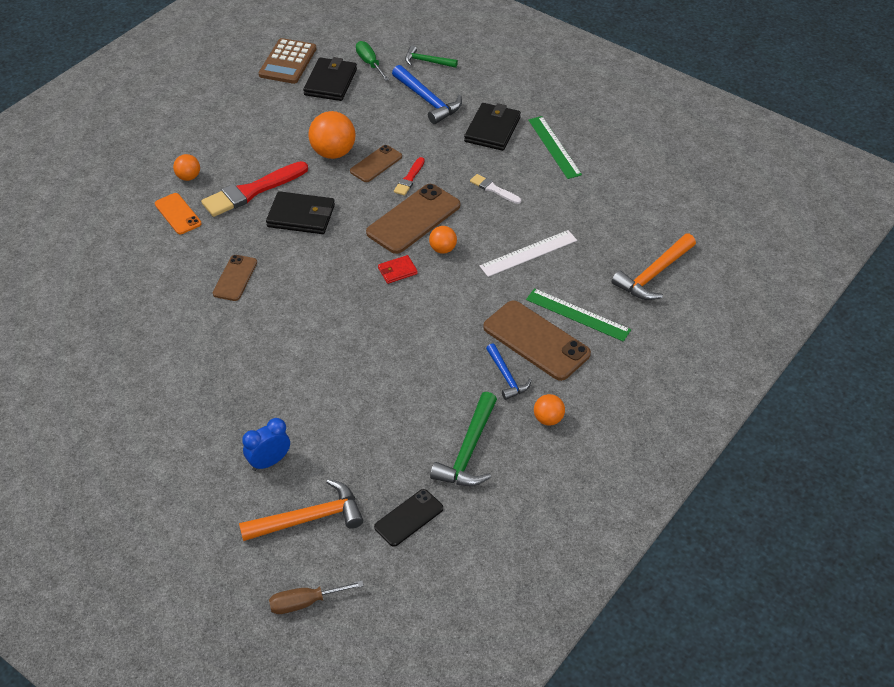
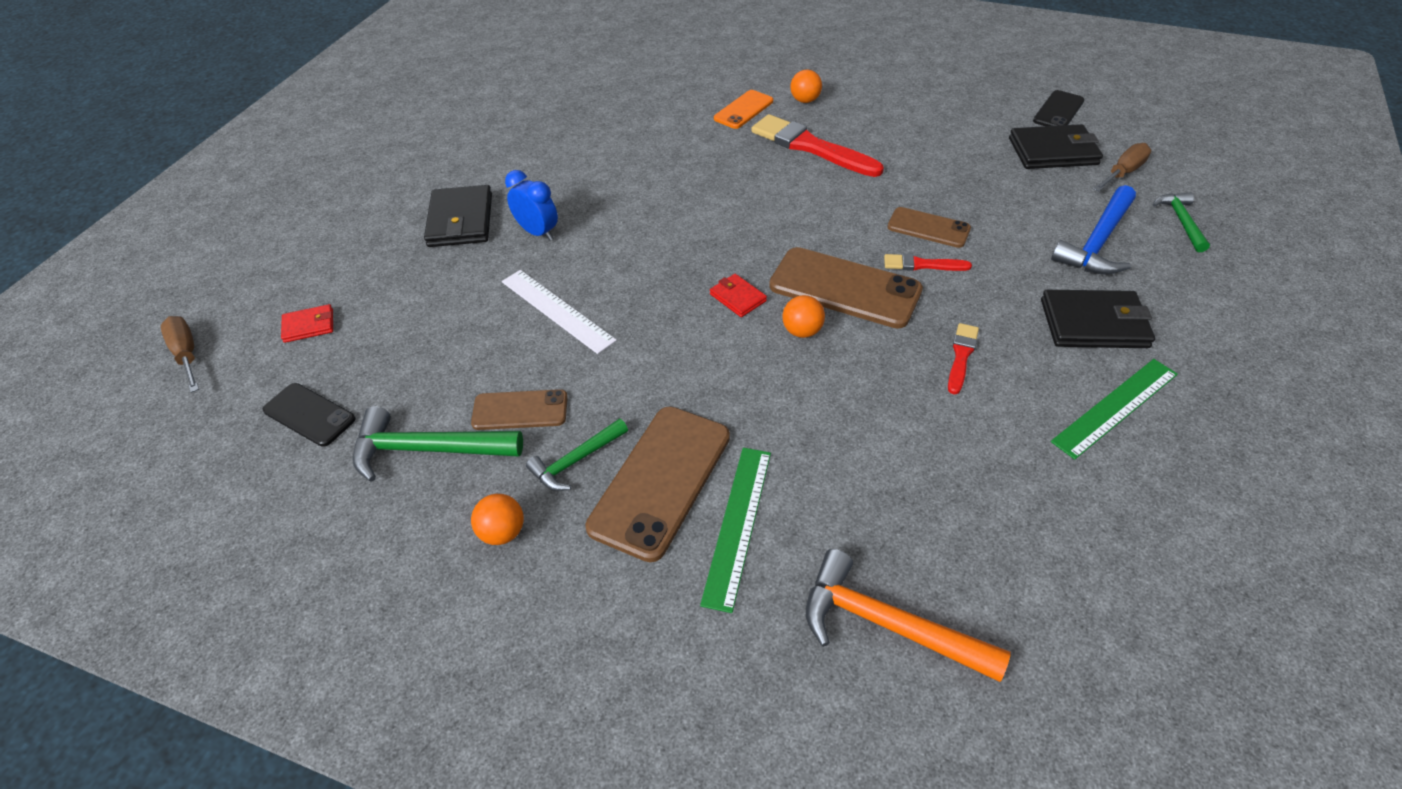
camera: 75 degrees right, 0 degrees up
(235, 278) = (664, 173): brown phone -> brown phone (520, 410)
(269, 462) = (391, 272): blue clock -> blue clock (537, 232)
(288, 62) = (1058, 111): brown calculator -> black phone
(301, 216) = (792, 193): black wallet -> black wallet (461, 220)
(309, 518) = (309, 325): orange hammer -> red wallet
(333, 153) = (922, 188): orange ball -> none
(370, 63) = (1123, 172): green screwdriver -> brown screwdriver
(493, 189) = (961, 356): white brush -> red brush
(506, 377) = (576, 461): blue hammer -> green hammer
(528, 253) = (845, 429): white ruler -> white ruler (557, 310)

